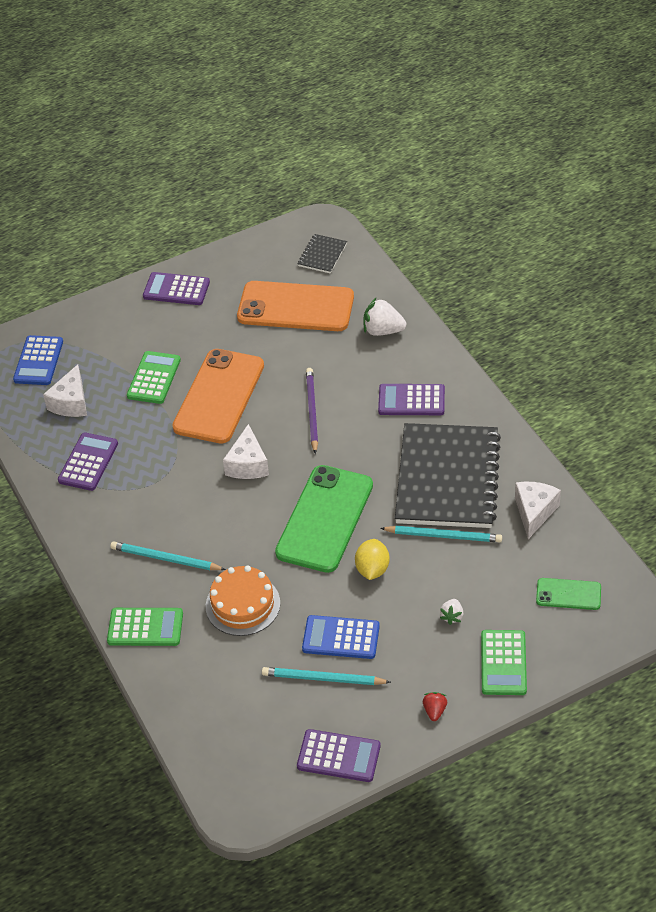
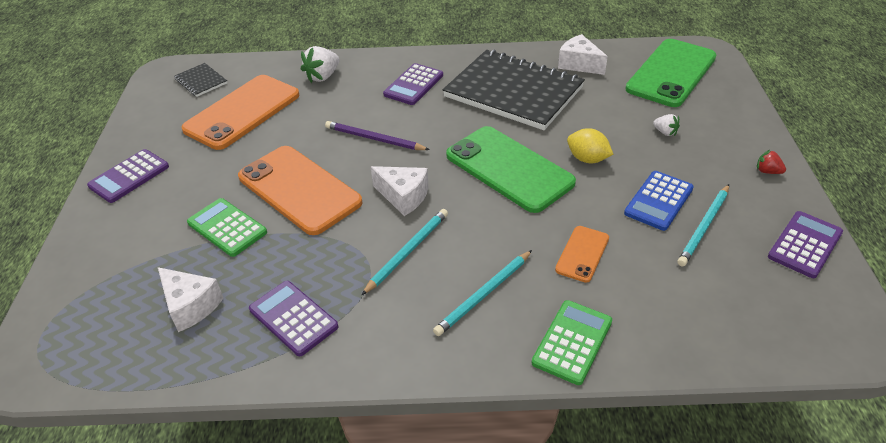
camera: 65 degrees left, 5 degrees down
(38, 361) = (96, 316): blue calculator -> none
(243, 604) = (582, 254): orange cake -> orange phone
(443, 536) = (574, 112): turquoise pencil -> turquoise pencil (407, 252)
(503, 663) = (728, 121): green calculator -> none
(568, 594) = (671, 73): green phone -> green phone, size x2.05

